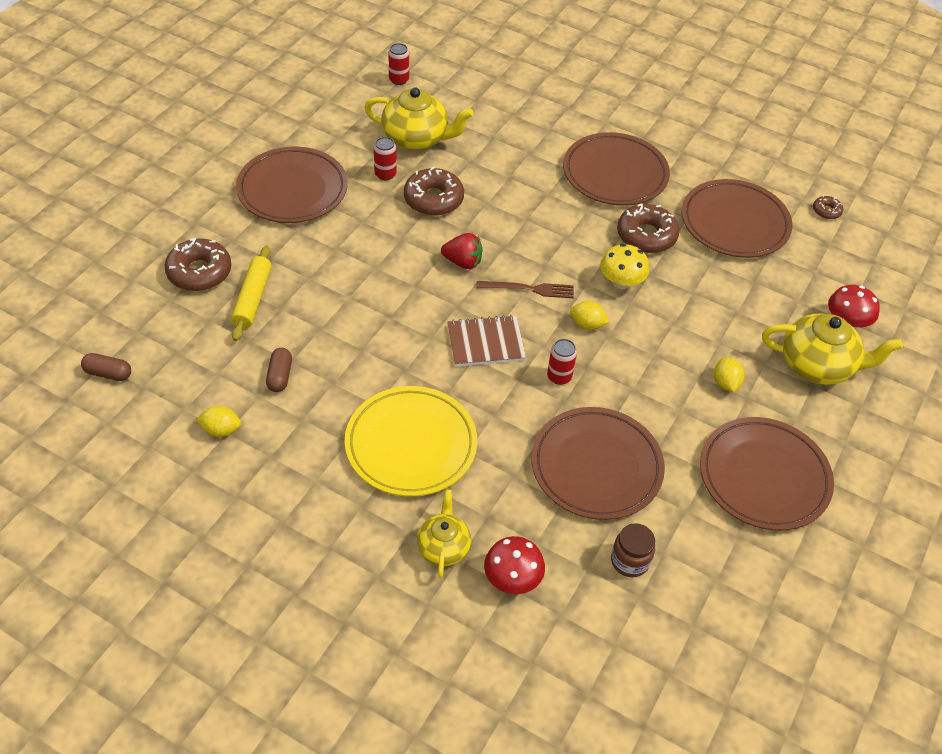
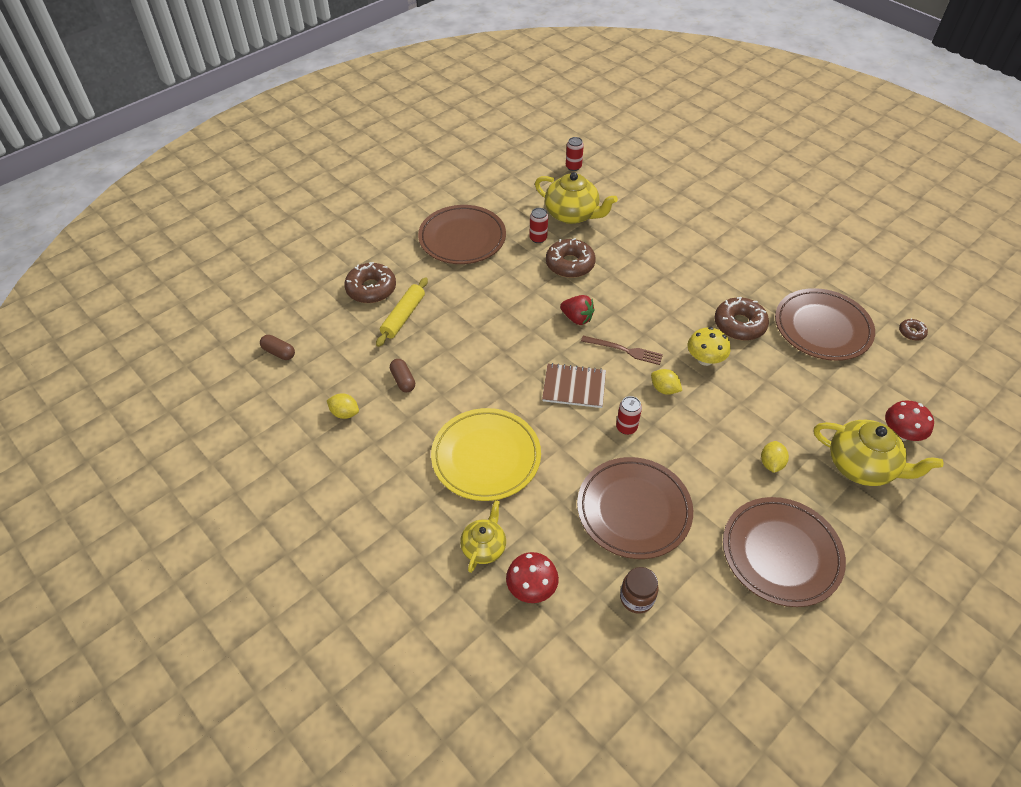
camera: 20 degrees right, 0 degrees up
(280, 376) = (403, 380): brown capsule -> brown capsule turned 45 degrees counterclockwise
(615, 174) = (728, 269): brown plate -> none

